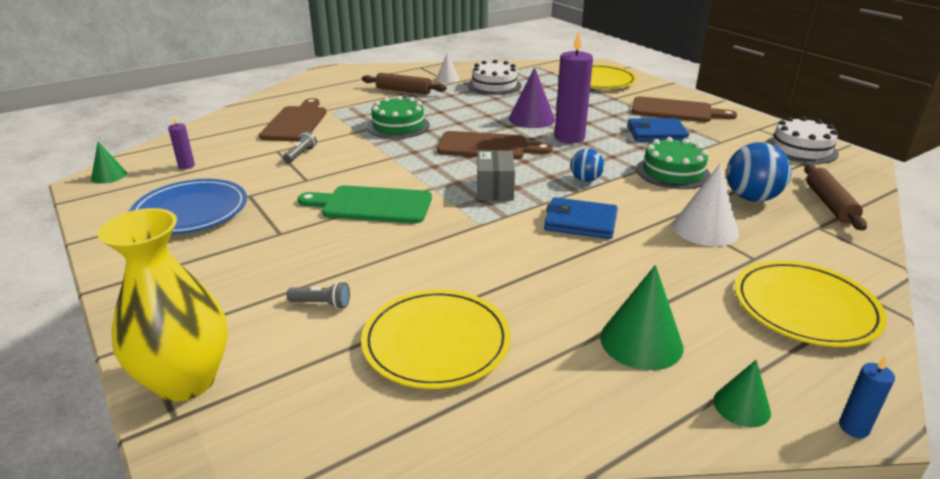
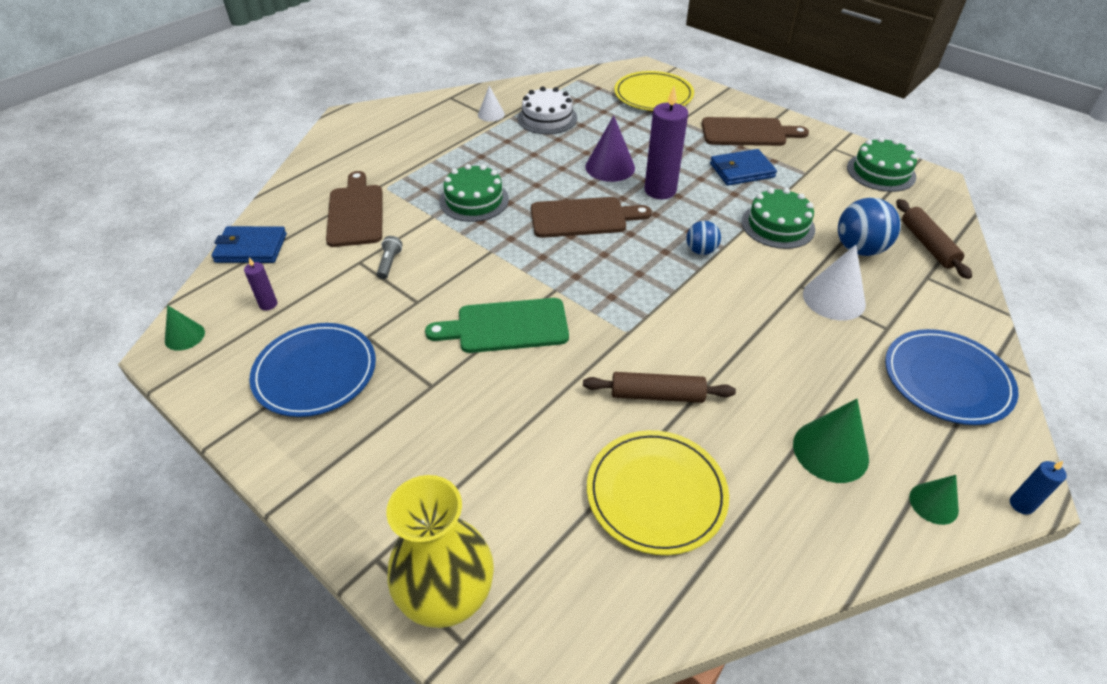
camera: 15 degrees left, 15 degrees up
(322, 304) = (526, 471): grey flashlight -> none
(404, 90) = (451, 141): brown rolling pin -> brown rolling pin (657, 395)
(495, 189) = (619, 280): grey box -> none
(580, 222) = (720, 311): blue wallet -> blue wallet (251, 248)
(801, 149) = (881, 172): white cake -> green cake
(805, 307) = (946, 379): yellow plate -> blue plate

